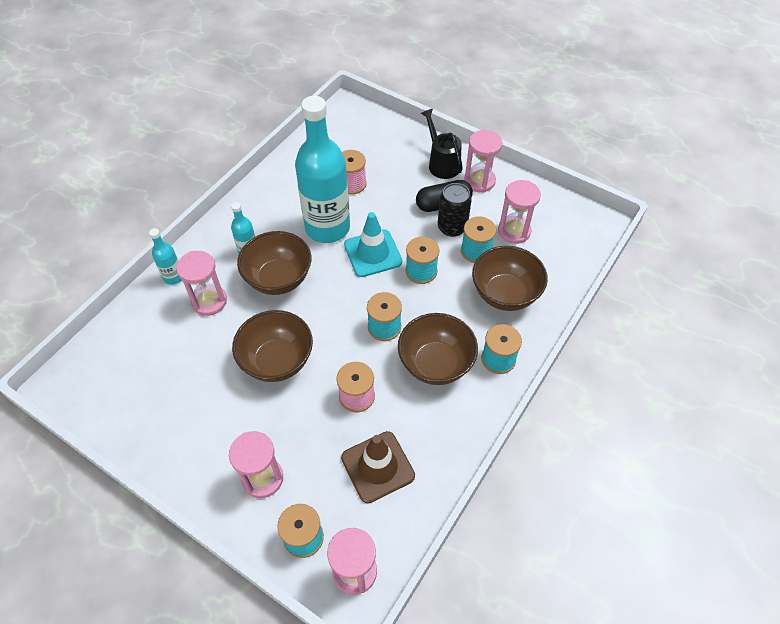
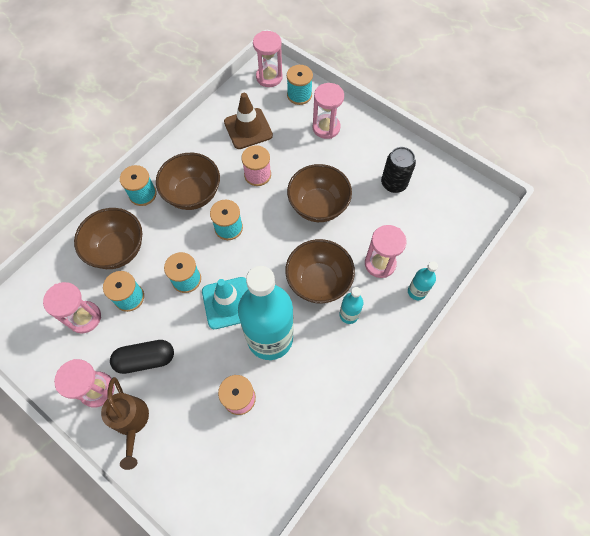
camera: 175 degrees left, 10 degrees up
(442, 163) = (131, 422): black watering can -> brown watering can
(452, 227) = (144, 328): black can -> black can (393, 183)

